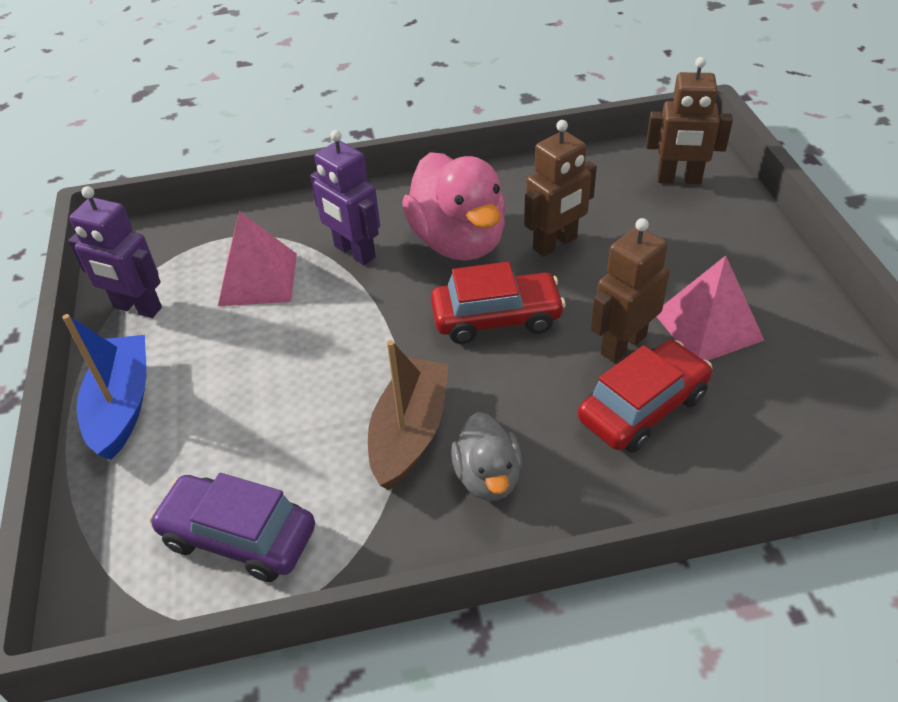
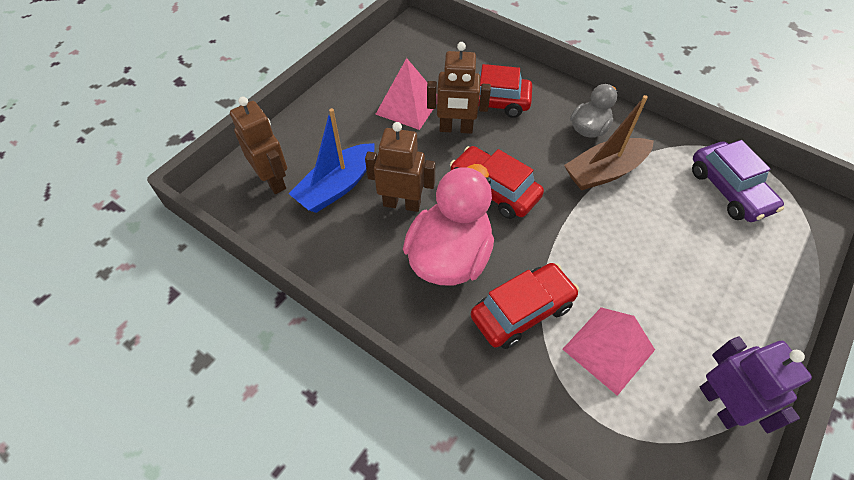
camera: 135 degrees left, 10 degrees up
(122, 405) = (765, 319): blue boat -> blue boat (337, 186)
(354, 252) = (522, 311): purple robot -> red car

